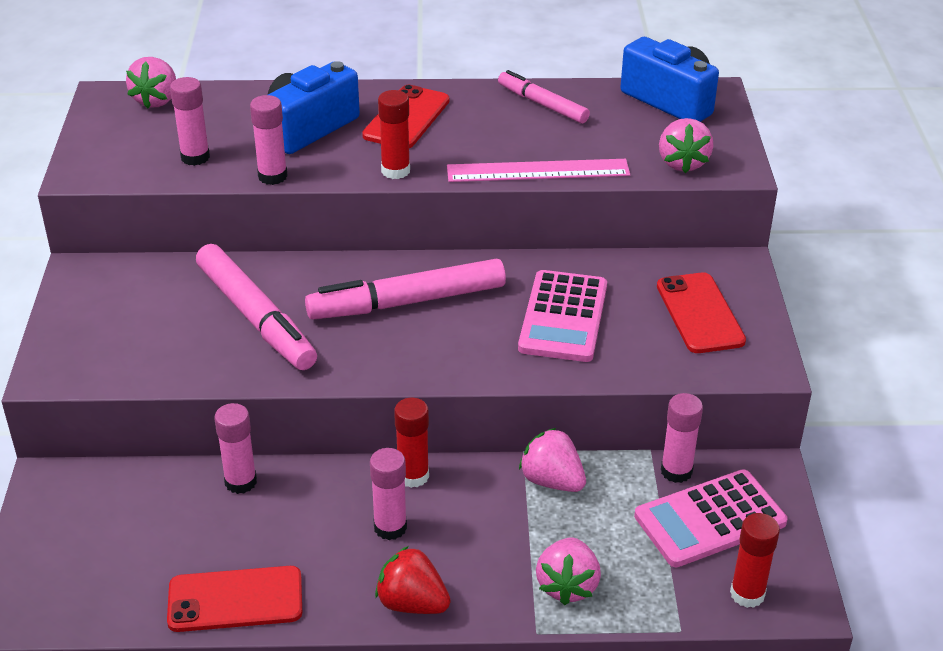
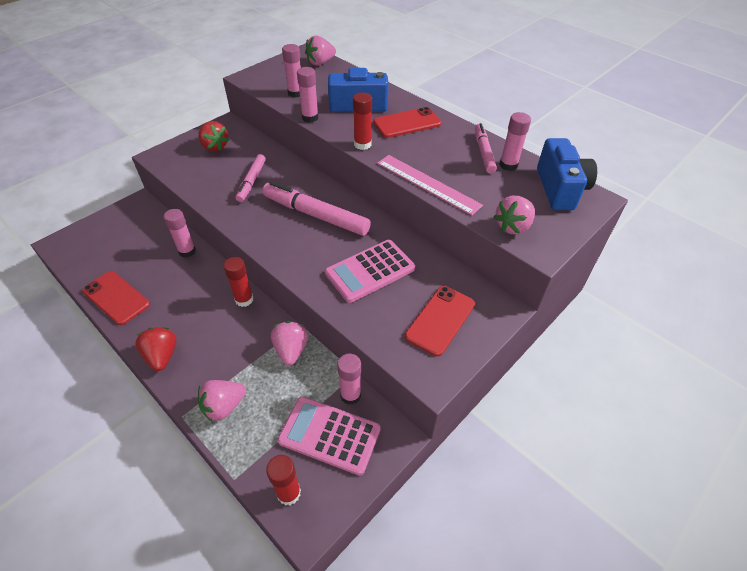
camera: 45 degrees right, 10 degrees up
(119, 309) = (215, 147): none -> red strawberry
(256, 317) = (252, 181): pink marker -> pink marker, size x0.60
(390, 527) = (203, 315): pink glue stick -> pink glue stick (508, 165)

